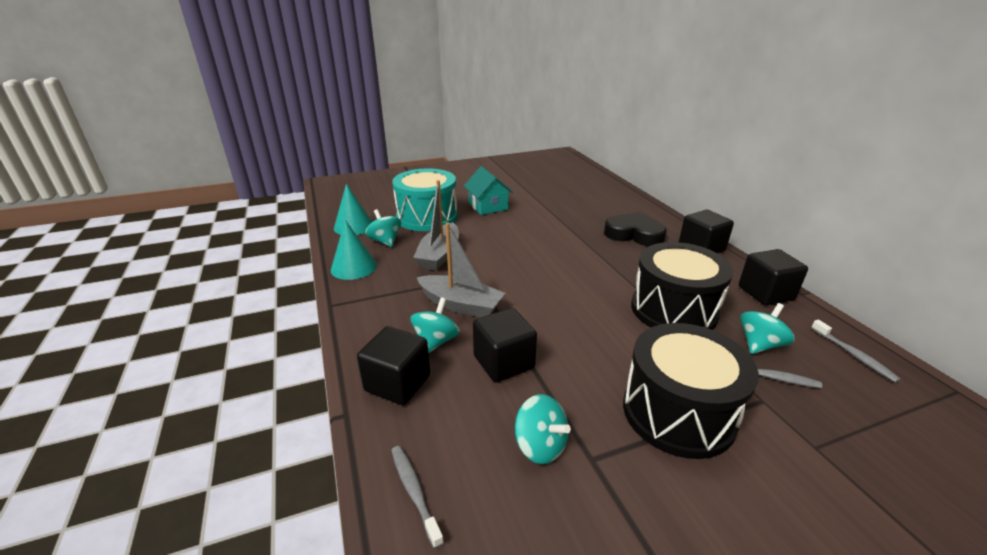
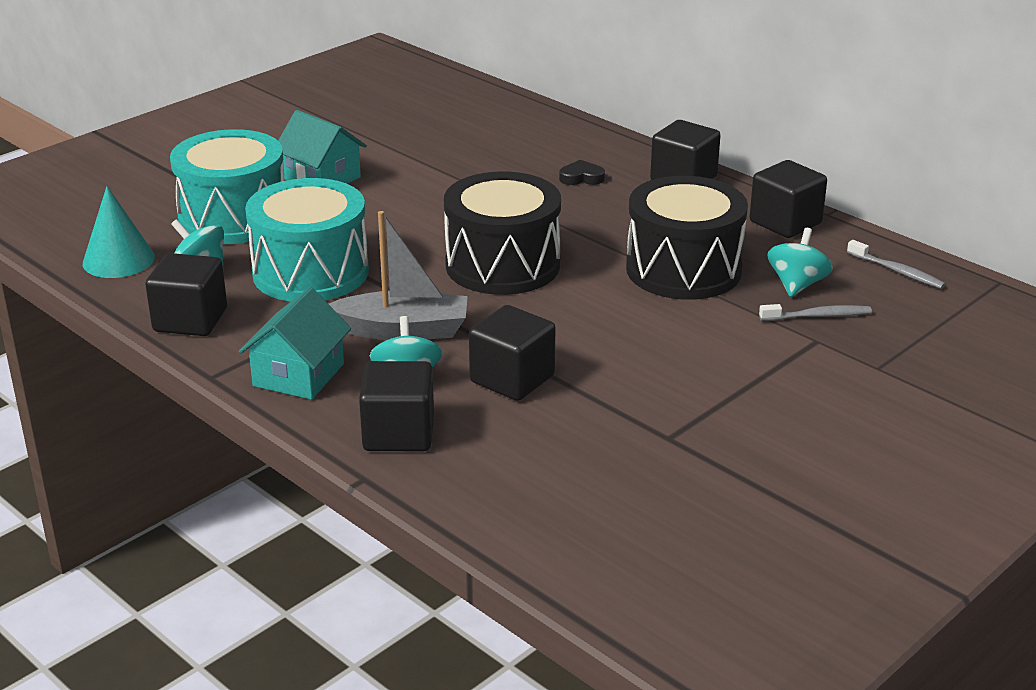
camera: 25 degrees left, 0 degrees up
(354, 267) = (190, 320): turquoise cone -> black cube
(377, 318) = (298, 375): none -> turquoise house
(414, 492) = (506, 514): grey toothbrush -> none
(439, 255) = (310, 272): grey boat -> turquoise drum
(540, 445) = (609, 442): turquoise spinning top -> none
(634, 234) = (581, 178): black heart -> black heart, size x0.48
(678, 413) = (736, 375): black drum -> black drum (502, 265)

